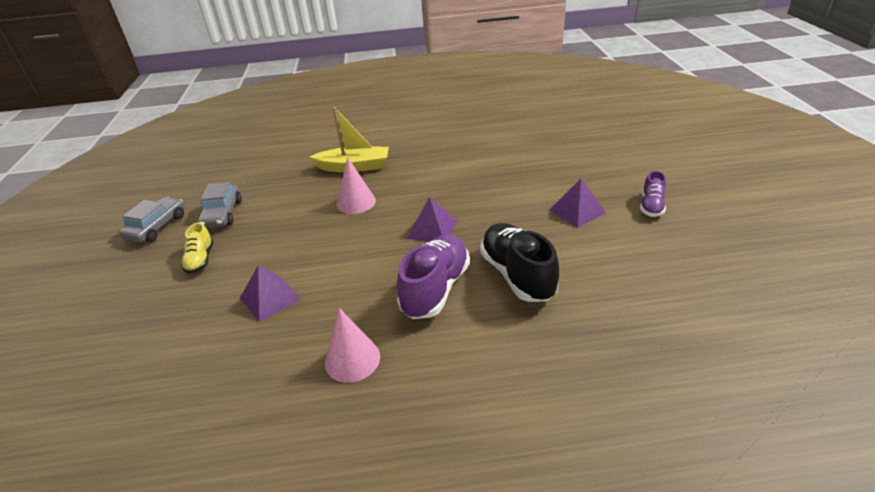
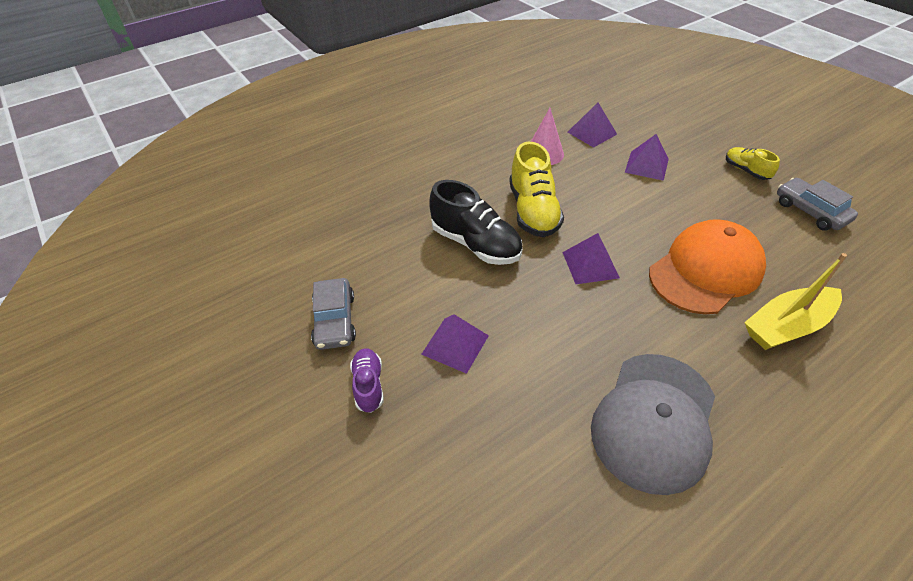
camera: 150 degrees right, 10 degrees up
(157, 227) = (840, 181): grey car -> grey car (335, 320)
(261, 369) = (592, 133): none -> purple pyramid
(356, 202) = (705, 271): pink cone -> orange cap
(435, 288) = (533, 211): purple shoe -> yellow shoe
(478, 154) = (654, 420): none -> grey cap

